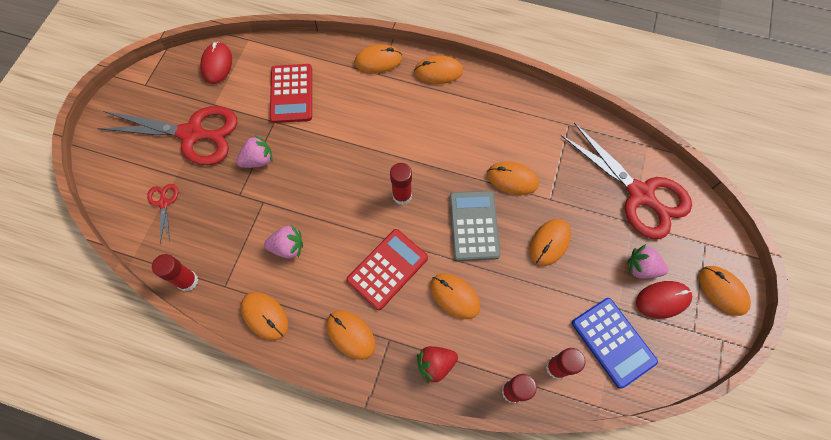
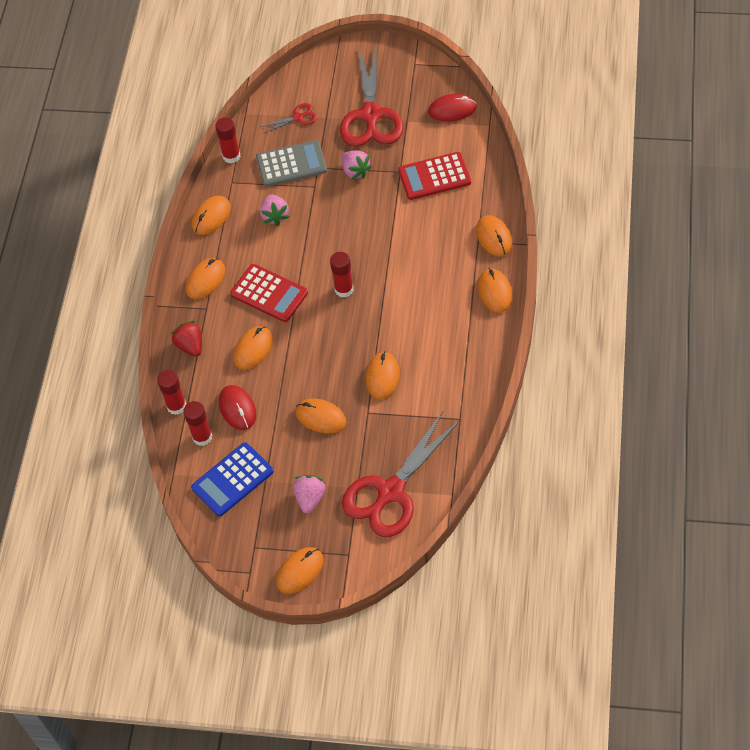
camera: 85 degrees right, 10 degrees down
(474, 225) = (325, 352): grey calculator -> grey calculator (291, 164)
(662, 300) = (280, 518): red mouse -> red mouse (237, 408)

